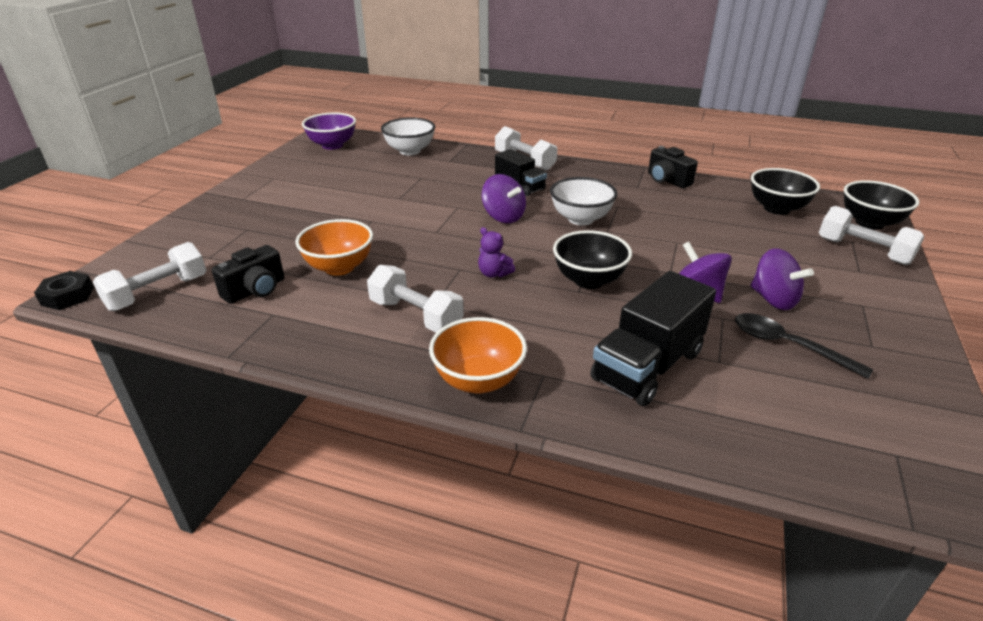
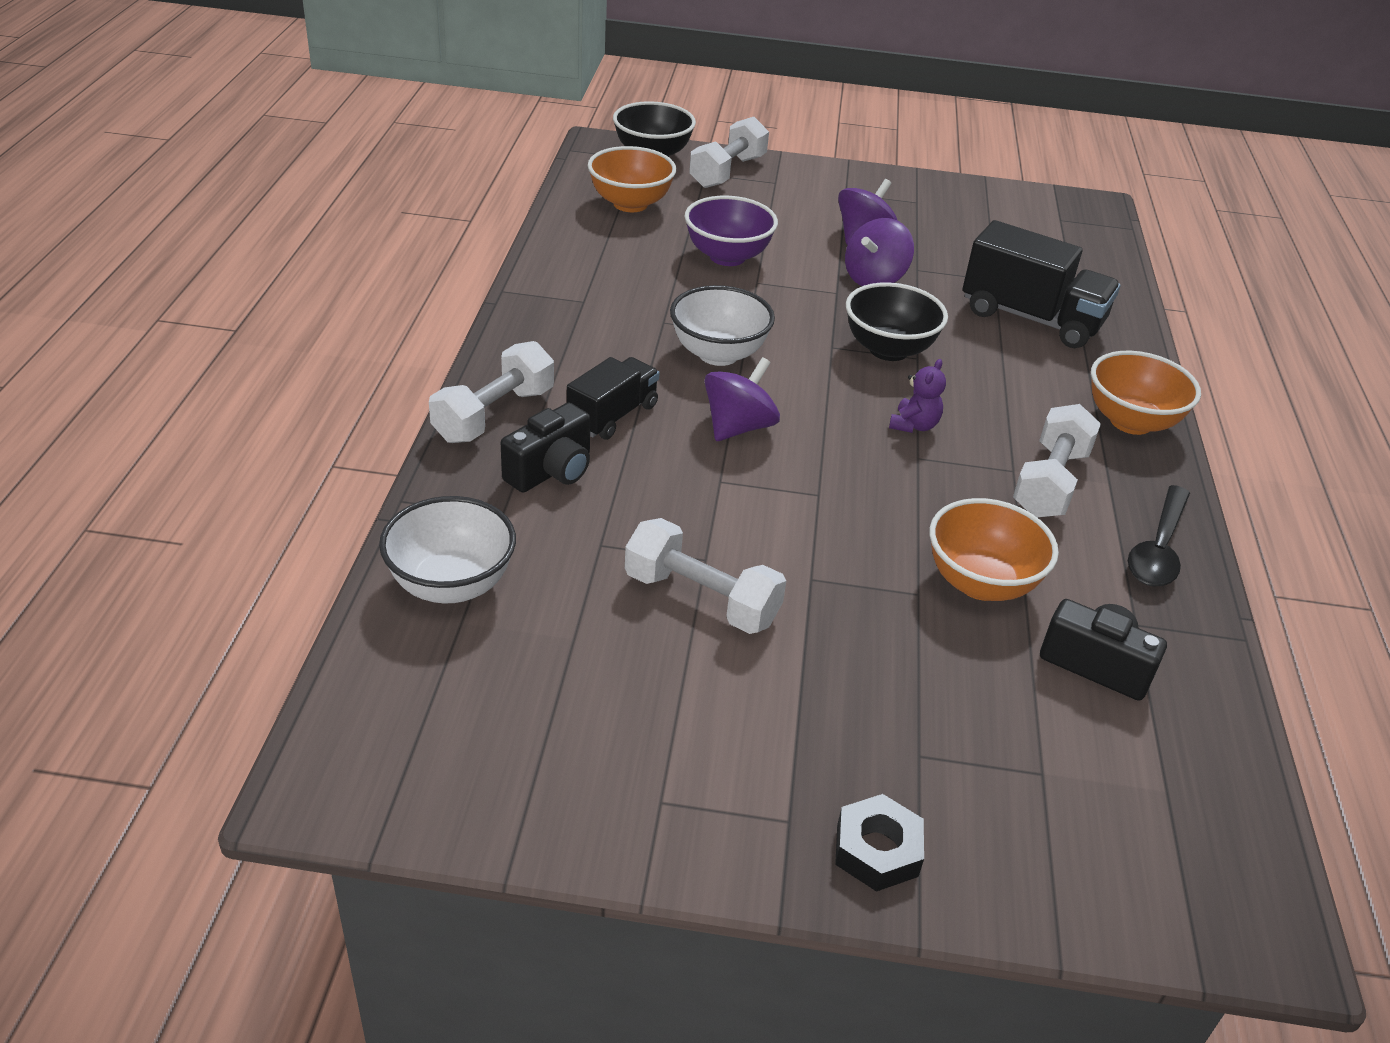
camera: 105 degrees left, 5 degrees up
(68, 296) = (1278, 939): black nut -> black nut (877, 850)
(158, 293) = (1181, 795): white dumbbell -> white dumbbell (701, 598)
(332, 145) = (422, 743): purple bowl -> purple bowl (727, 256)
(667, 180) = (552, 274): black camera -> black camera (551, 471)
(777, 208) = (630, 204): black bowl -> orange bowl
(787, 345) = (944, 241): black spoon -> black spoon (1158, 549)

